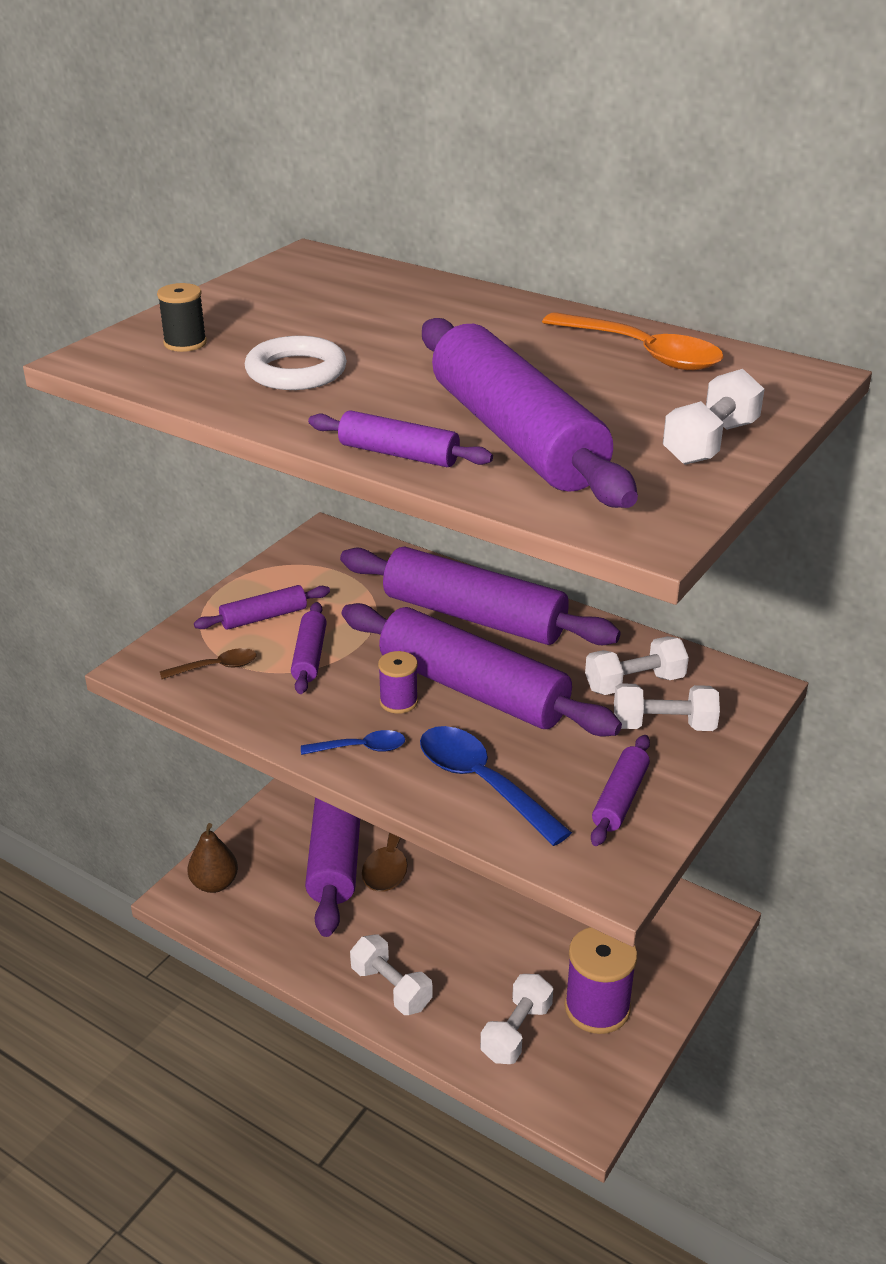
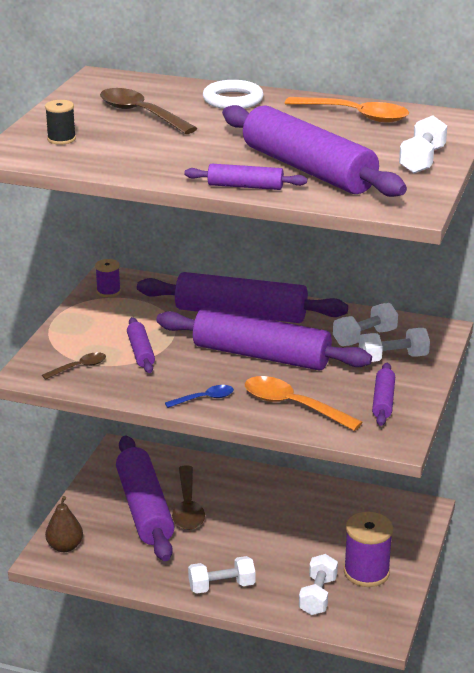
camera: 15 degrees left, 5 degrees down
(264, 617) = (95, 333): purple rolling pin -> none
(296, 371) = (147, 148): white ring -> white ring (233, 100)
(325, 317) = (141, 114): none -> brown spoon
(391, 988) = (221, 586): white dumbbell -> white dumbbell turned 45 degrees counterclockwise
(398, 702) = (215, 369): purple spool -> purple spool (108, 291)
(482, 783) = (293, 406): blue spoon -> orange spoon

